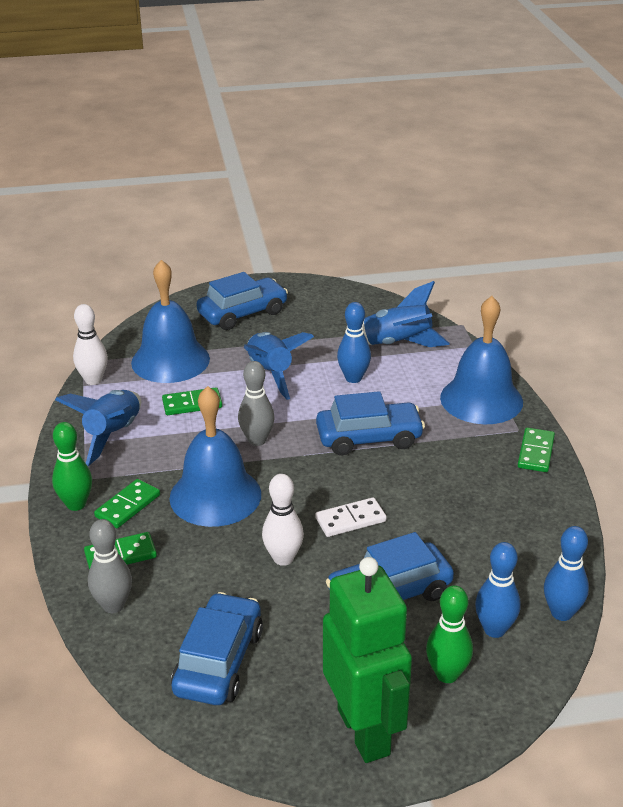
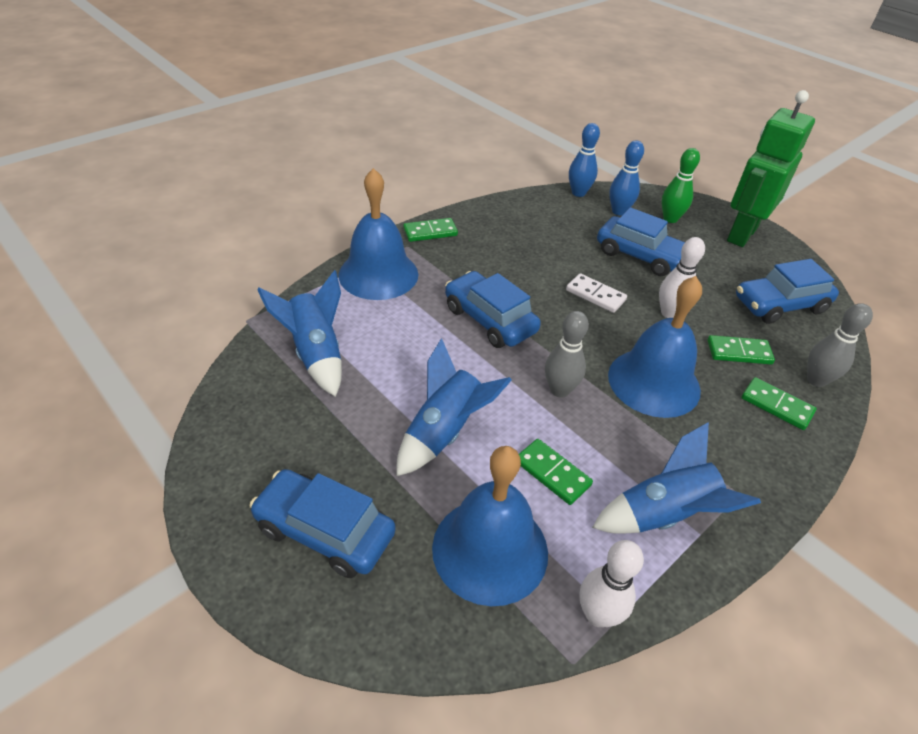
camera: 125 degrees left, 10 degrees up
(76, 504) = (772, 476): green bowling pin -> none
(128, 506) = (729, 435): green domino -> green domino (739, 352)
(353, 378) = (404, 363): blue bowling pin -> none

